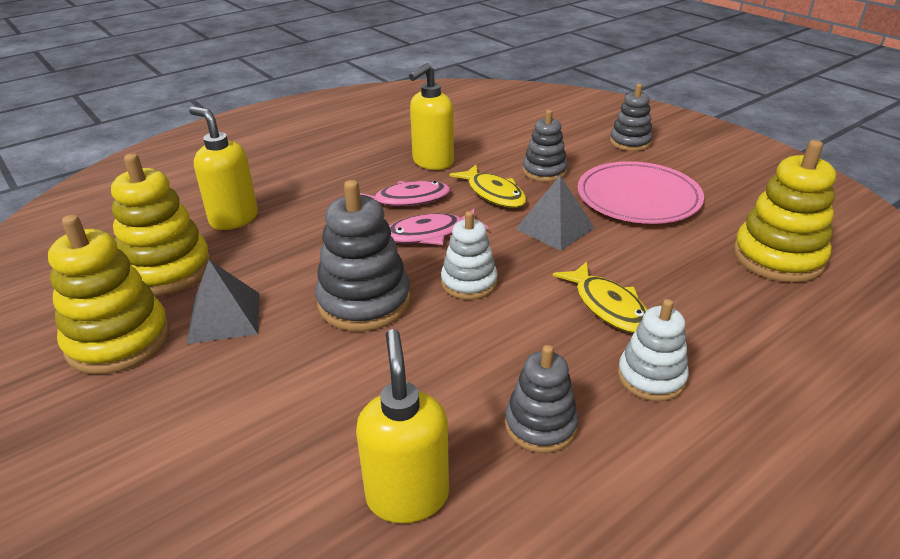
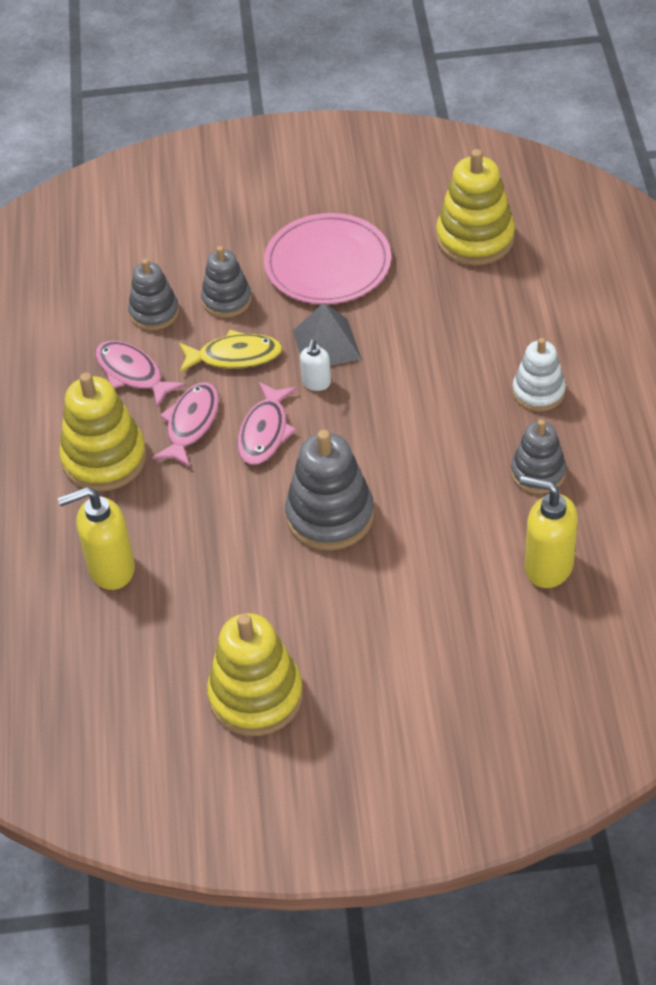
camera: 55 degrees left, 15 degrees up
(167, 270) = (166, 642): yellow stacking toy -> yellow stacking toy (104, 459)
(224, 317) = (278, 616): grey pyramid -> none
(432, 162) = (132, 373): yellow soap dispenser -> pink fish
(469, 282) = (357, 438): white stacking toy -> none
(508, 239) = (316, 383): none -> white soap dispenser
(608, 306) = (452, 371): yellow fish -> none
(630, 142) = (229, 208): grey stacking toy -> grey stacking toy (154, 312)

